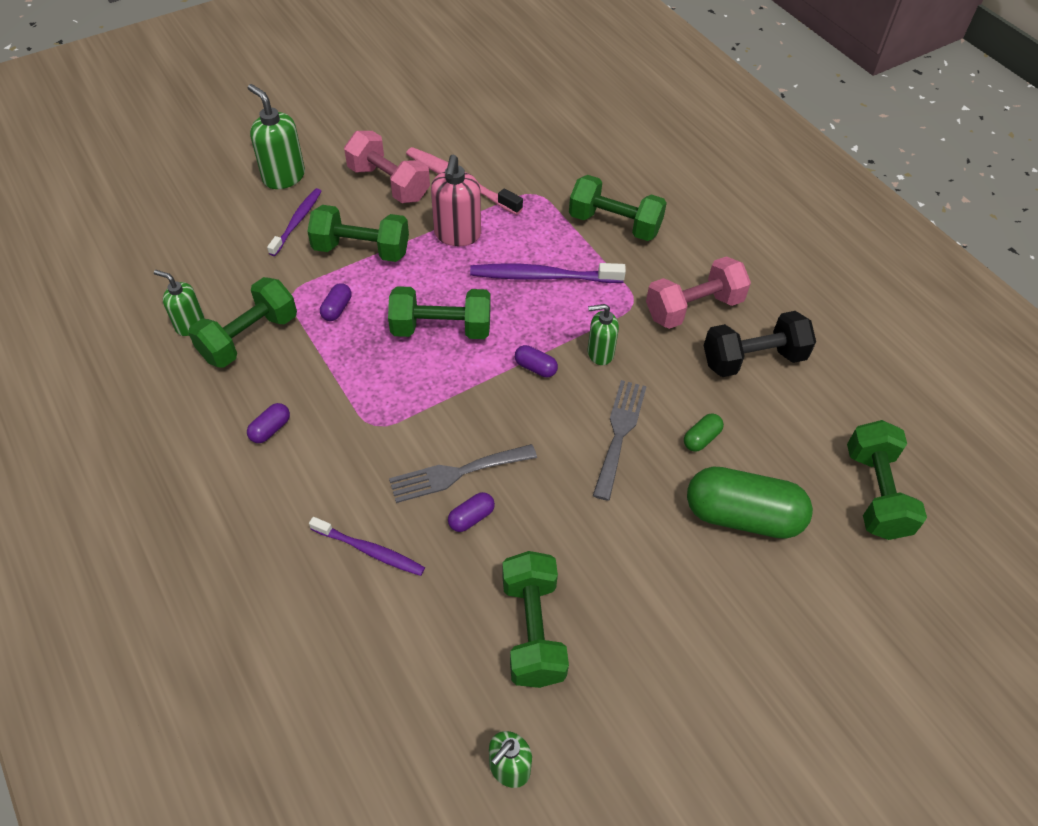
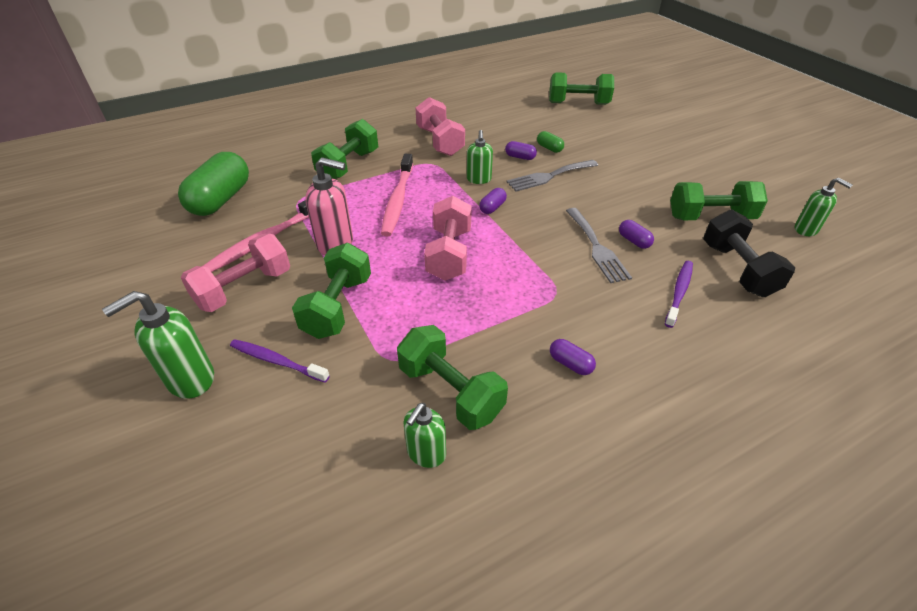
camera: 85 degrees left, 10 degrees down
(337, 309) = (417, 322): purple capsule -> purple capsule (520, 157)
(441, 329) = (449, 254): green dumbbell -> pink dumbbell
(543, 276) = (398, 200): purple toothbrush -> pink toothbrush
(619, 433) = (549, 176): grey fork -> grey fork turned 45 degrees counterclockwise
(742, 516) = (603, 141): green capsule -> green capsule (221, 199)
(753, 359) = (485, 126): black dumbbell -> black dumbbell (737, 269)

